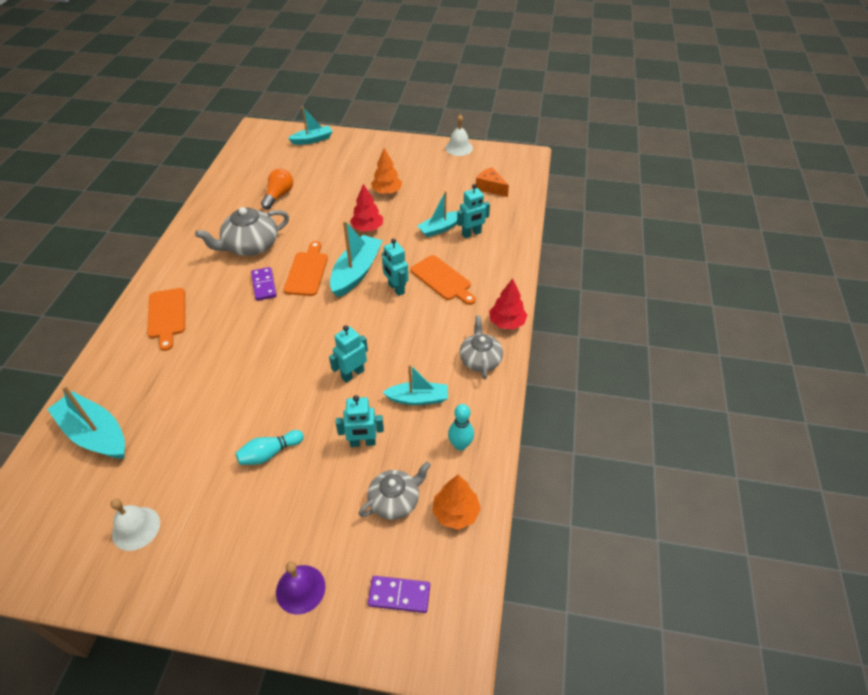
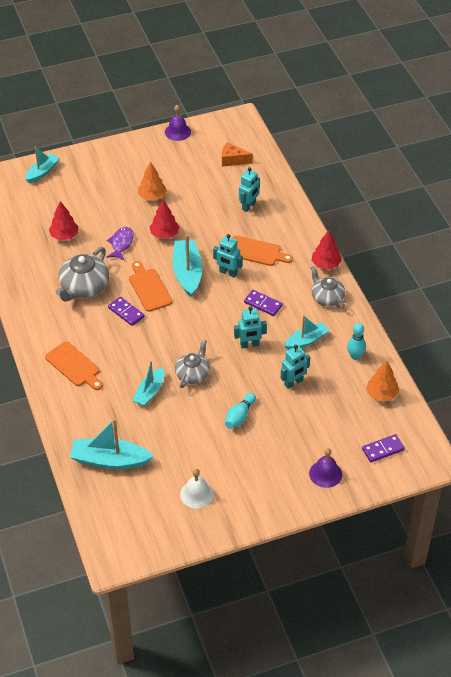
camera: 30 degrees left, 0 degrees up
(279, 196) = (64, 236): orange light bulb -> red tree
(321, 221) = (121, 243): none -> purple fish
(352, 374) = (249, 345): turquoise robot -> turquoise robot turned 120 degrees counterclockwise
(395, 500) = (341, 405): grey teapot -> grey teapot (193, 374)
(404, 336) = (263, 304): none -> purple domino
(440, 228) = (221, 211): turquoise boat -> turquoise boat (149, 392)
(459, 148) = (177, 132): white bell -> purple bell

